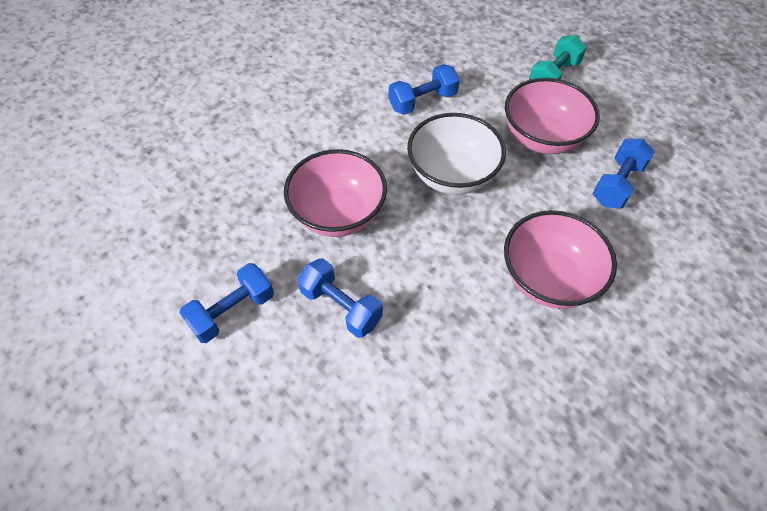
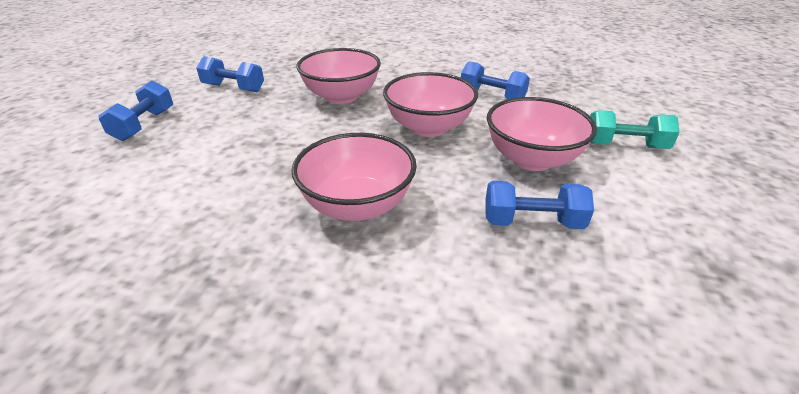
camera: 60 degrees right, 20 degrees down
(341, 306) = (259, 119): blue dumbbell -> blue dumbbell (144, 125)
(452, 175) = (428, 127): white bowl -> pink bowl

